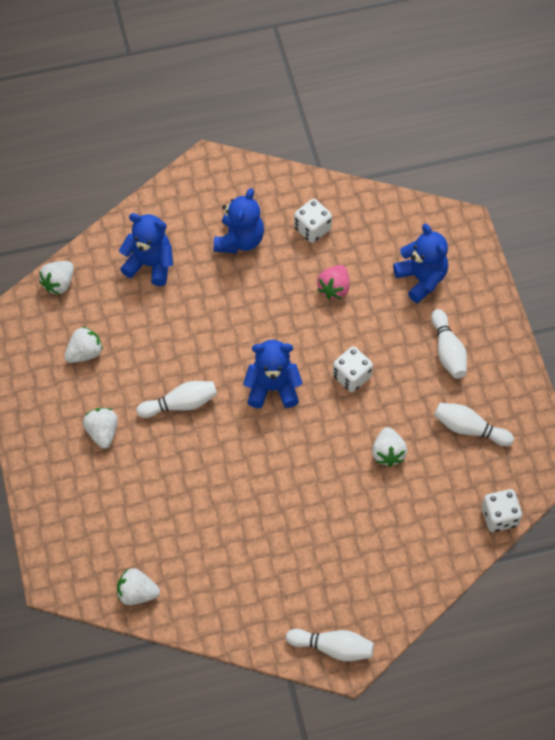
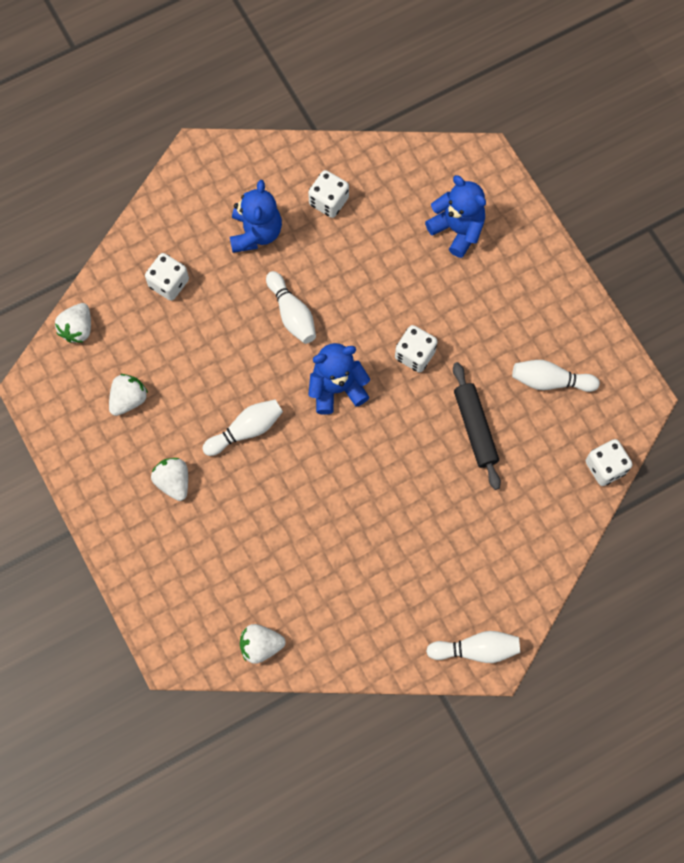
camera: 15 degrees left, 10 degrees up
(150, 264) = (169, 283): blue teddy bear -> white dice
(334, 288) = (370, 262): pink strawberry -> none
(388, 453) = (475, 428): white strawberry -> black rolling pin
(447, 351) = (506, 302): white bowling pin -> white bowling pin (292, 314)

